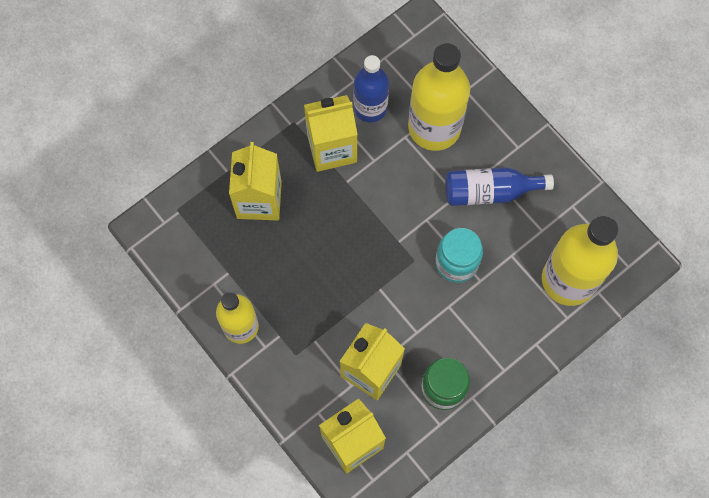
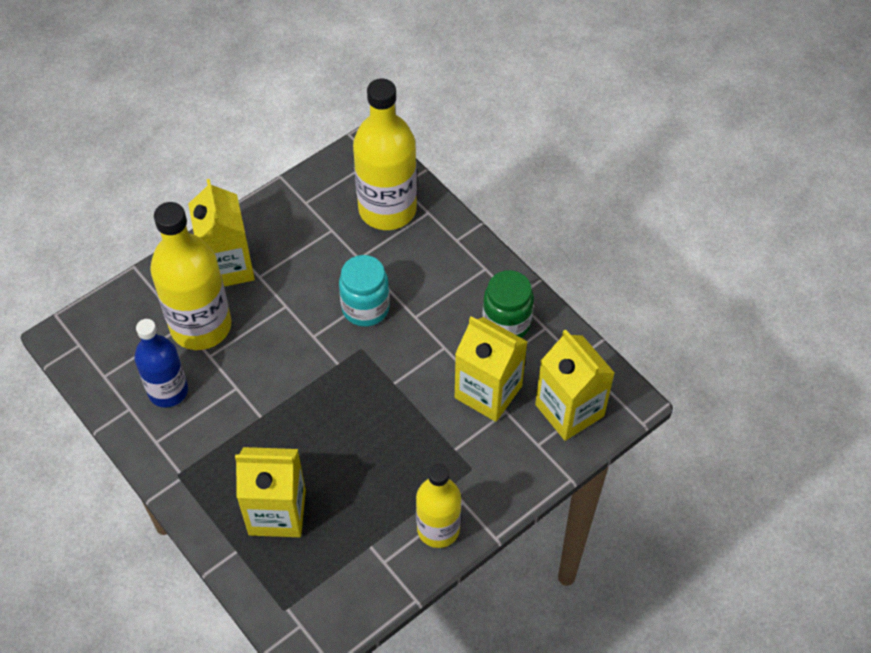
camera: 90 degrees left, 15 degrees down
(332, 148) = (216, 432): yellow carton -> yellow carton (227, 266)
(490, 191) = (284, 275): blue bottle -> none

